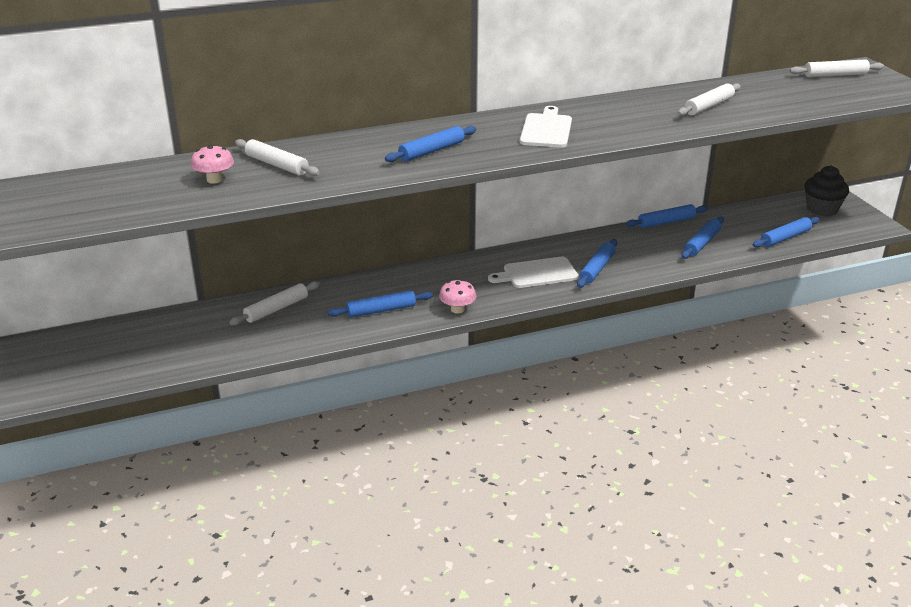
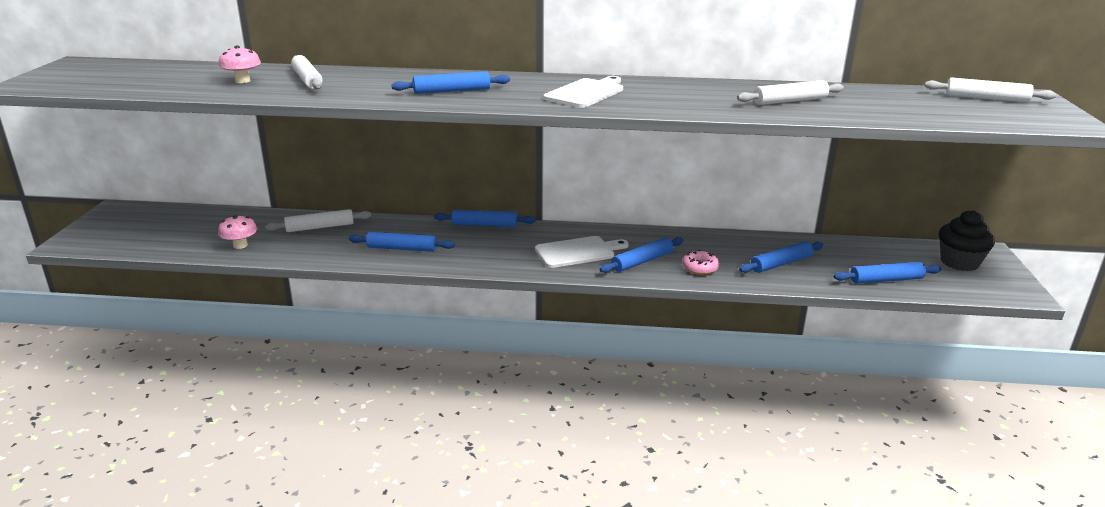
camera: 25 degrees right, 5 degrees down
(457, 309) = (469, 264): pink mushroom -> pink mushroom (240, 245)
(537, 273) = (578, 252): white cutting board -> white cutting board turned 150 degrees clockwise
(646, 263) = (700, 268): none -> pink donut
(666, 222) = (760, 237): blue rolling pin -> blue rolling pin (484, 225)

